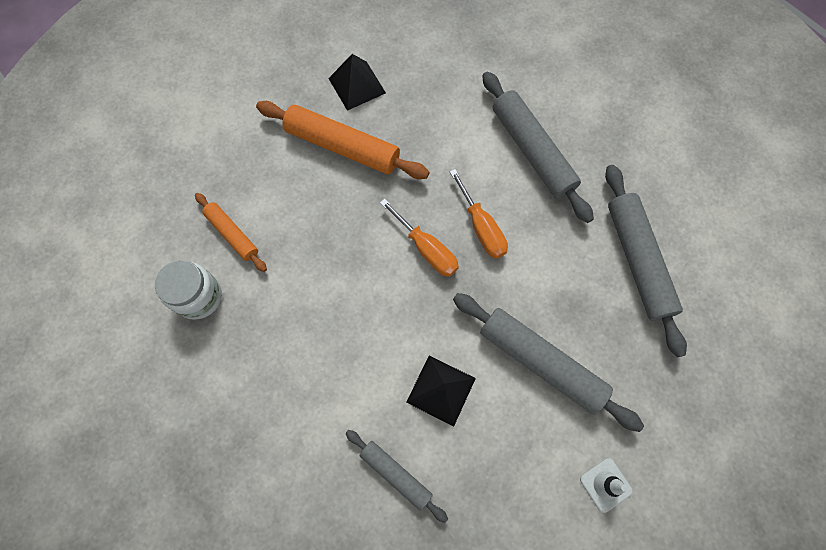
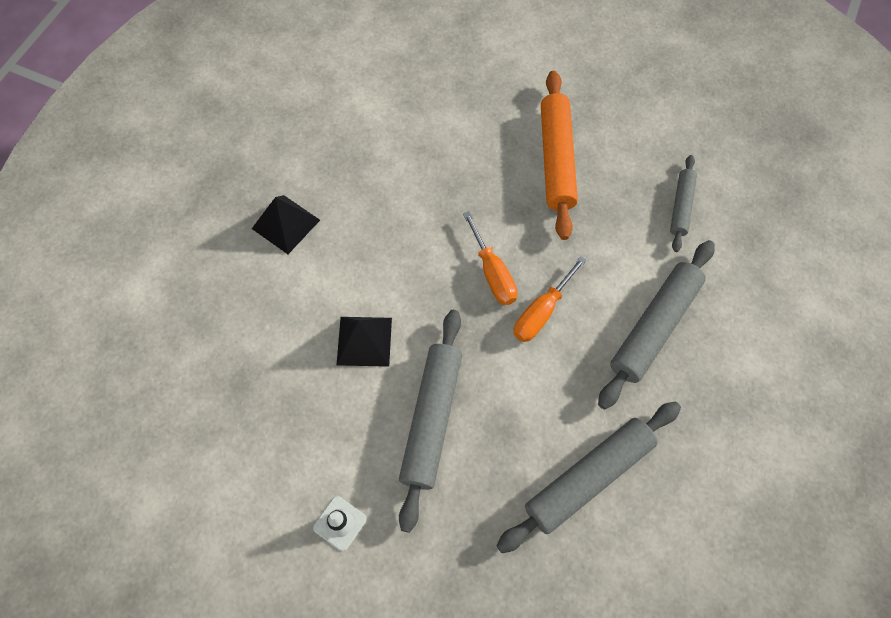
camera: 65 degrees right, 5 degrees down
(199, 297) = (357, 120): white jar -> none
(232, 234) = (424, 116): orange rolling pin -> none
(357, 85) = (628, 142): black pyramid -> black pyramid (285, 224)
(396, 474) = (275, 334): grey rolling pin -> grey rolling pin (681, 206)
(426, 249) = (492, 273): orange screwdriver -> orange screwdriver turned 45 degrees counterclockwise

